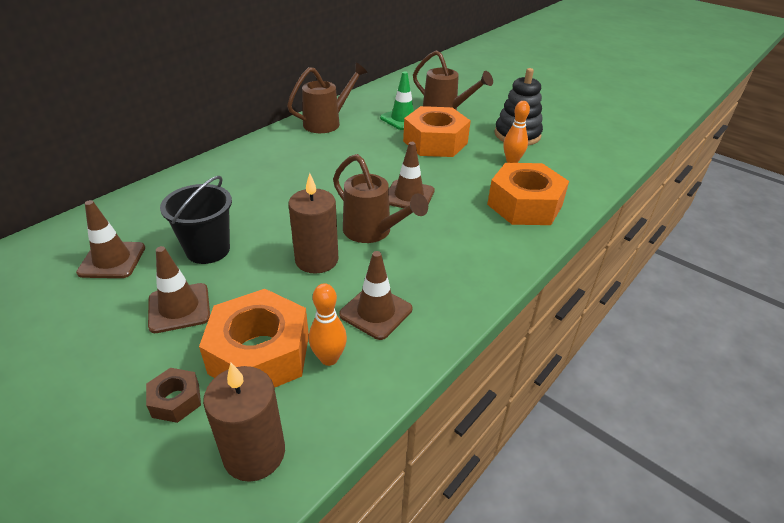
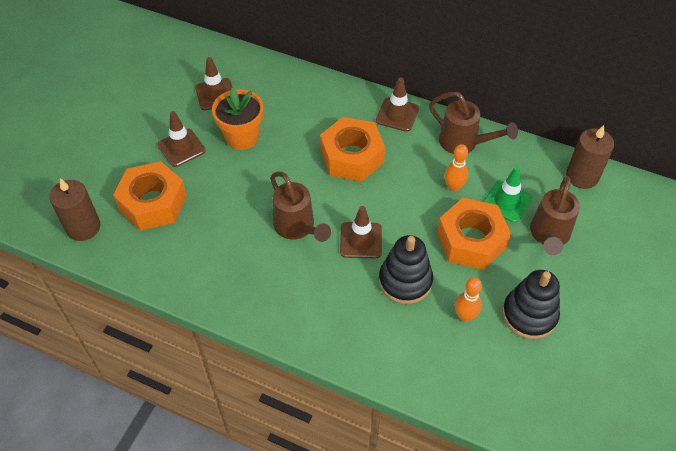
camera: 75 degrees right, 15 degrees up
(176, 400) = (111, 178): brown nut -> none
(208, 250) = (242, 137): black bucket -> orange flower pot
(316, 260) = (251, 202): brown candle -> brown candle (582, 176)
(329, 358) = (157, 240): orange bowling pin -> orange bowling pin (453, 187)
(373, 232) = (297, 228): brown watering can -> brown watering can turned 60 degrees counterclockwise
(376, 312) = (206, 254): brown traffic cone -> brown traffic cone (397, 114)
(466, 182) = (405, 281): none -> black stacking toy
(524, 205) = (384, 336): orange nut -> orange nut (352, 157)

